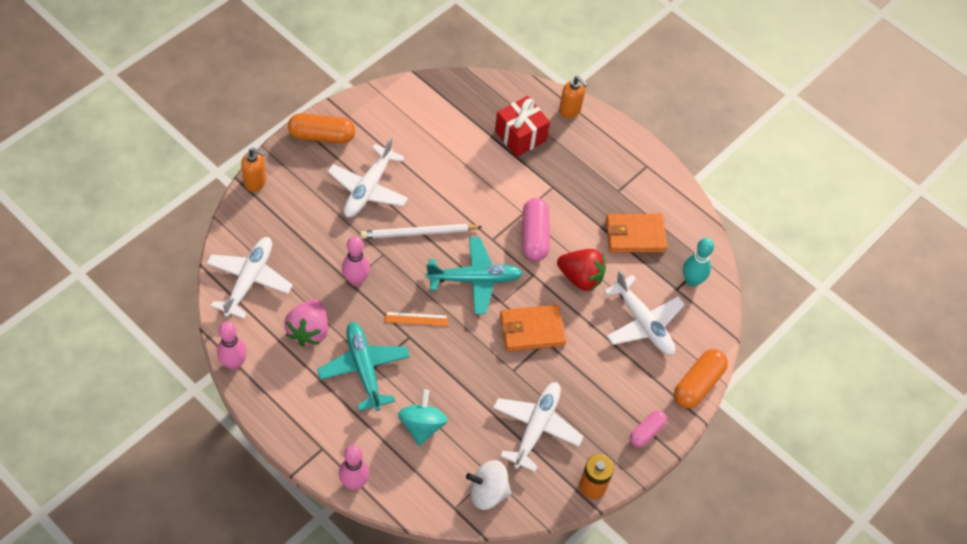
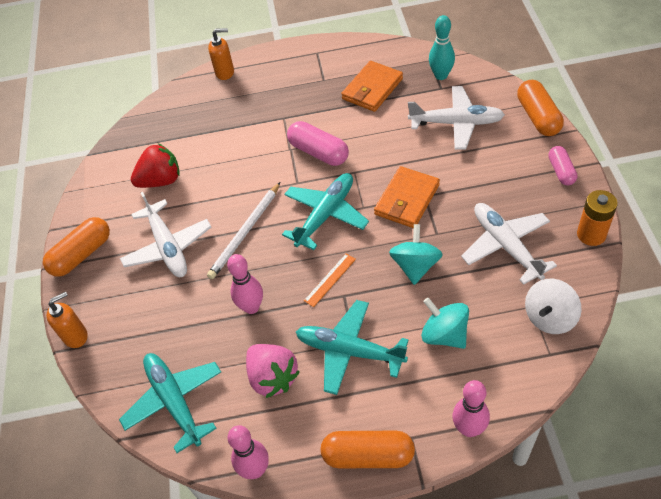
camera: 40 degrees left, 5 degrees down
(249, 280) = (174, 401): white plane -> turquoise plane
(290, 428) = (368, 456): none -> orange capsule
(470, 372) = (415, 266): none -> turquoise spinning top
(520, 136) = (218, 114): red gift -> none
(580, 277) = (383, 142): red strawberry -> red strawberry (161, 180)

